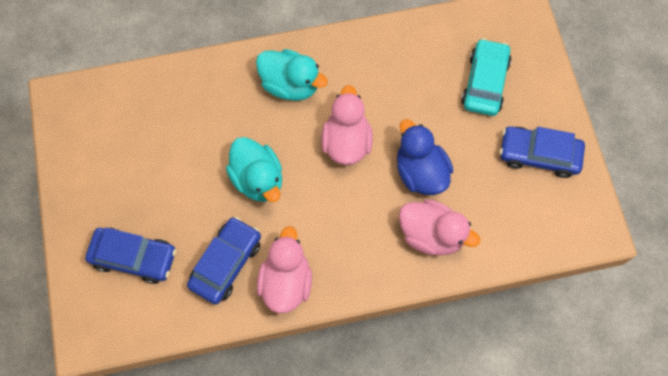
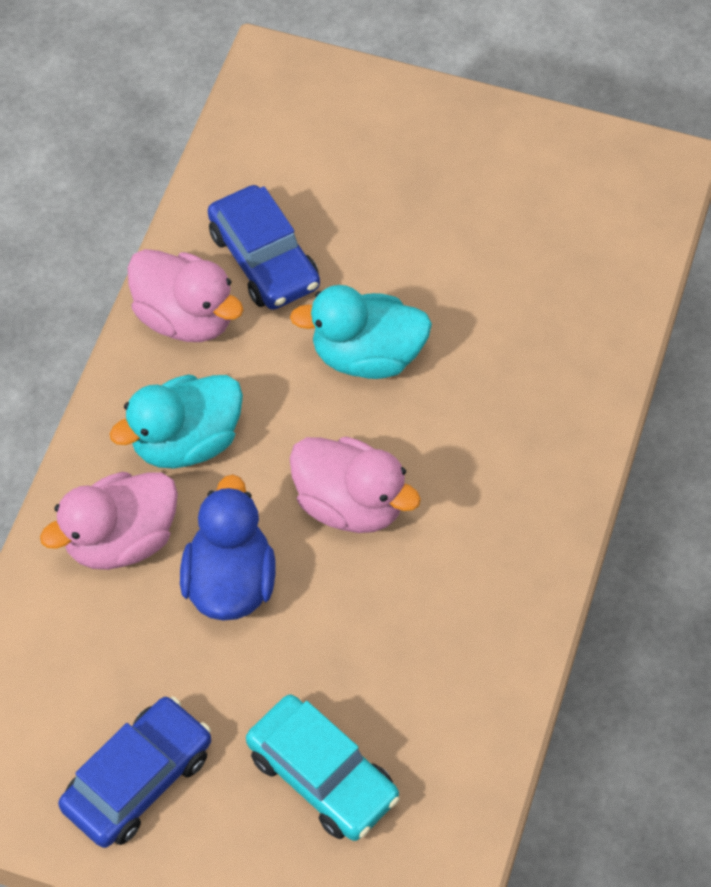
camera: 120 degrees right, 10 degrees down
(134, 257) = (348, 159): blue car -> none
(290, 85) = (502, 476): turquoise duck -> turquoise duck (186, 442)
(420, 172) = (230, 582): blue duck -> blue duck turned 90 degrees counterclockwise

